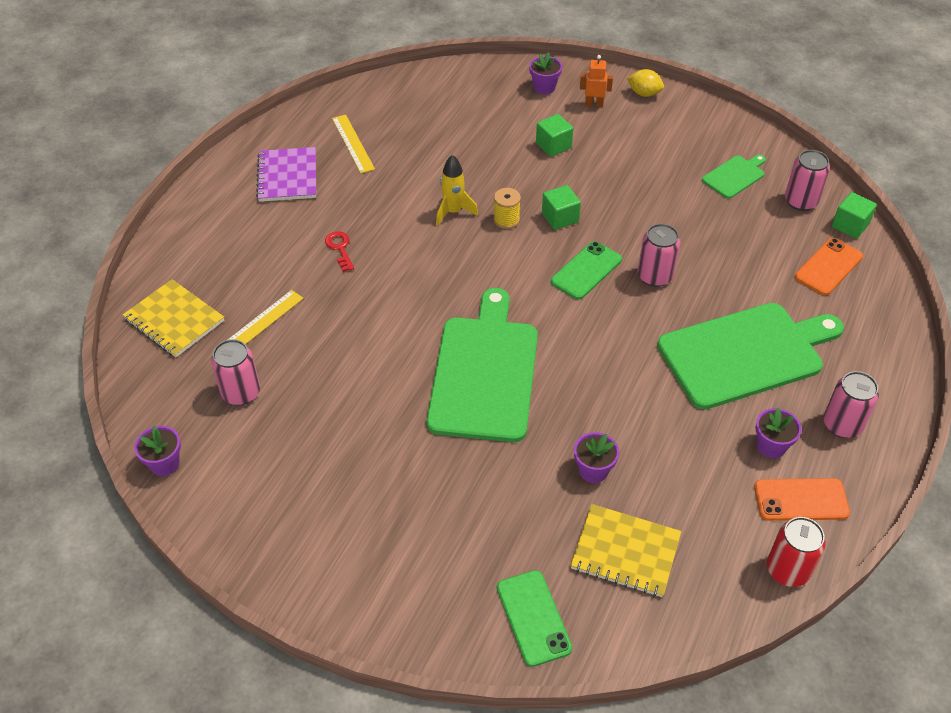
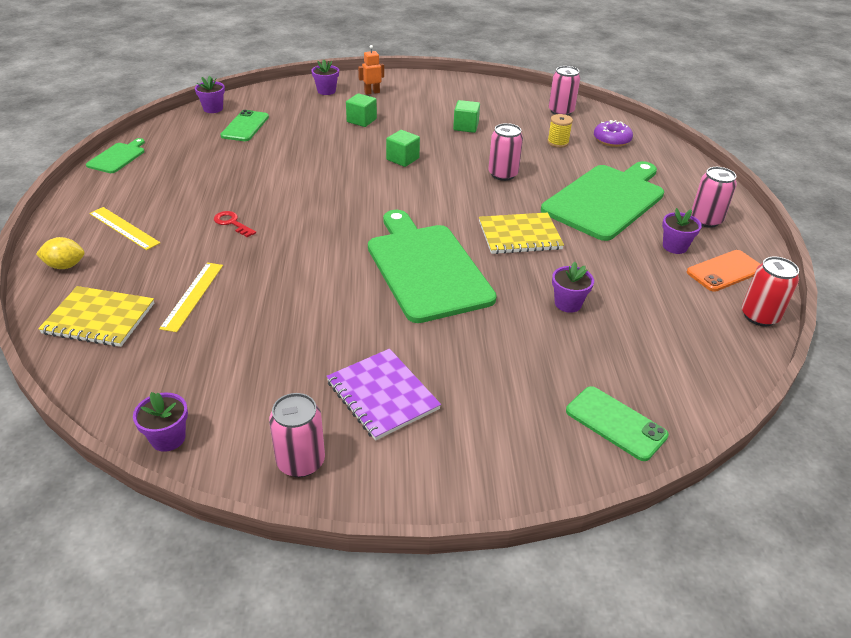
camera: 30 degrees left, 10 degrees down
(241, 393) = (211, 352): pink can -> pink can (301, 461)
(288, 176) = (145, 188): purple notebook -> purple notebook (382, 395)
(353, 143) = (191, 155): yellow ruler -> yellow ruler (124, 228)
(409, 81) = (213, 109): none -> purple flower pot
(453, 212) = (314, 176): yellow rocket -> none
(506, 220) = (362, 170): yellow spool -> yellow spool (558, 142)
(586, 271) = (450, 184): green phone -> green phone (245, 126)
(625, 552) = (641, 348): yellow notebook -> yellow notebook (519, 235)
(644, 93) = (403, 80): yellow lemon -> yellow lemon (65, 266)
(735, 176) = (506, 108): green cutting board -> green cutting board (117, 157)
(828, 267) = (611, 140): orange phone -> purple donut
(850, 225) = (603, 116): green cube -> green cube (465, 127)

